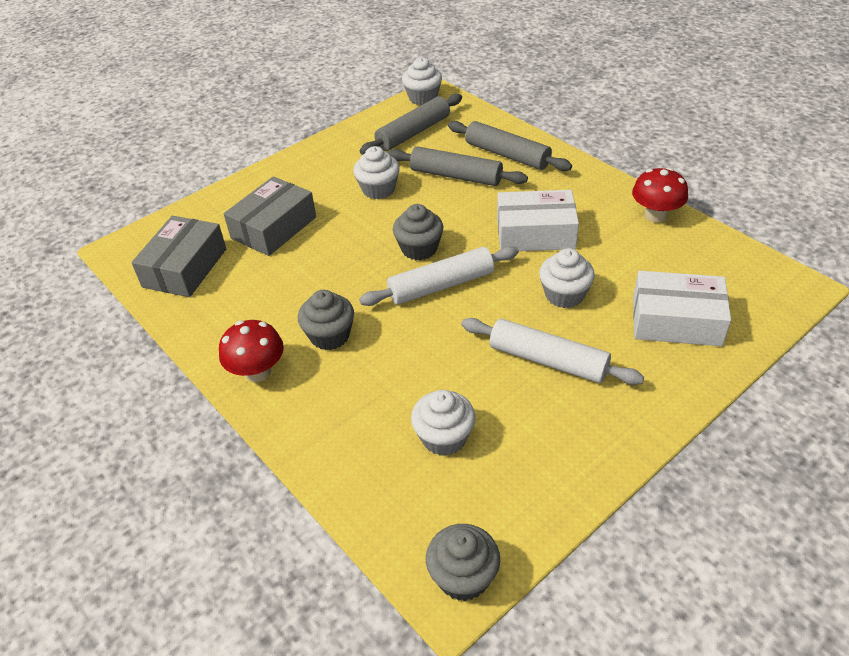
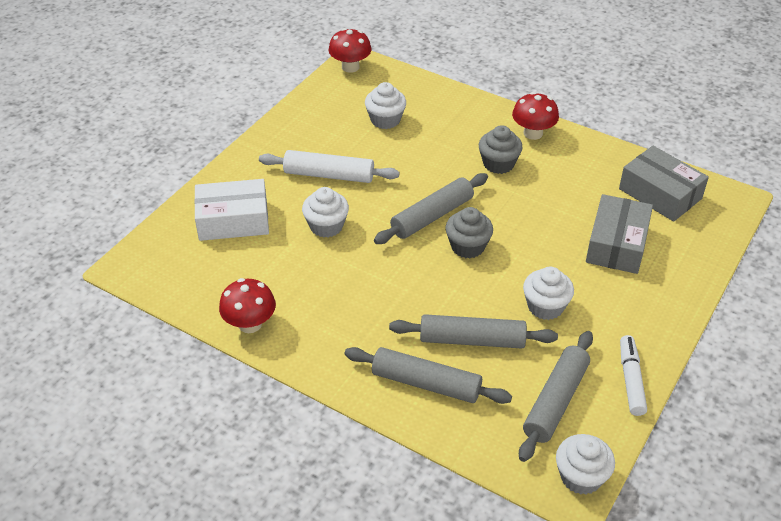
camera: 160 degrees right, 0 degrees up
(185, 268) = (660, 194): grey box -> grey box turned 45 degrees counterclockwise
(348, 136) = (631, 380): none -> white marker
(441, 285) = (432, 216): white rolling pin -> grey rolling pin
(463, 577) = (350, 67): grey cupcake -> red mushroom
(535, 233) = (365, 282): white box -> none

